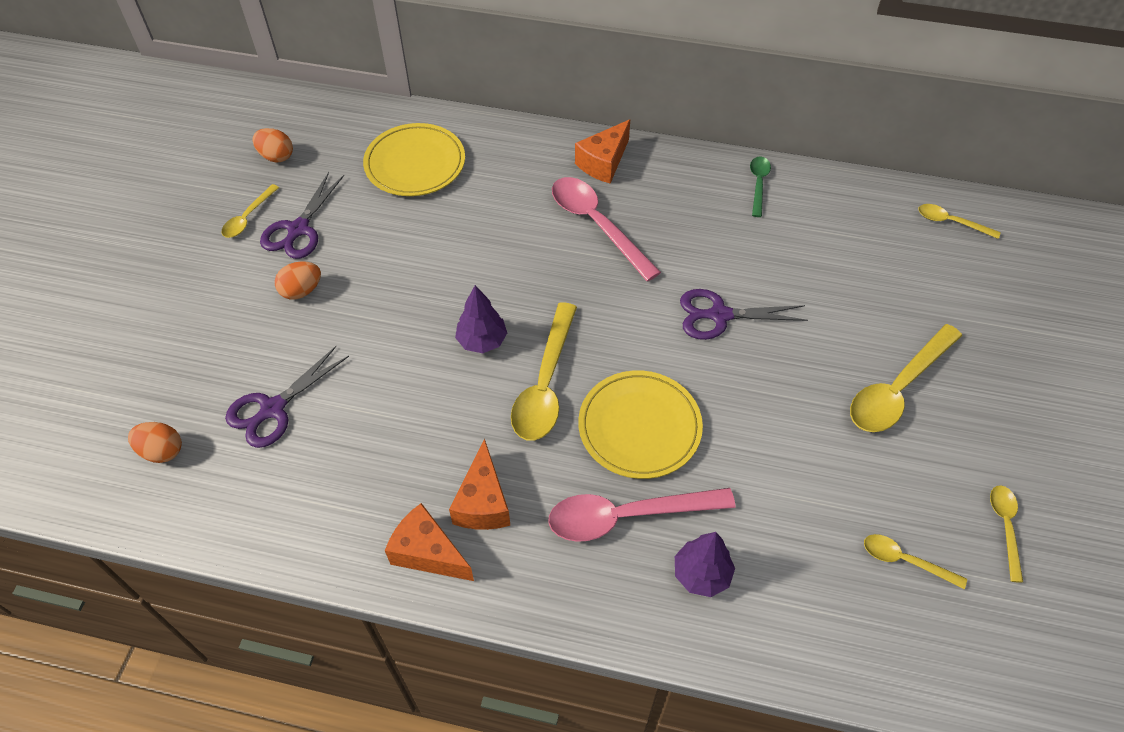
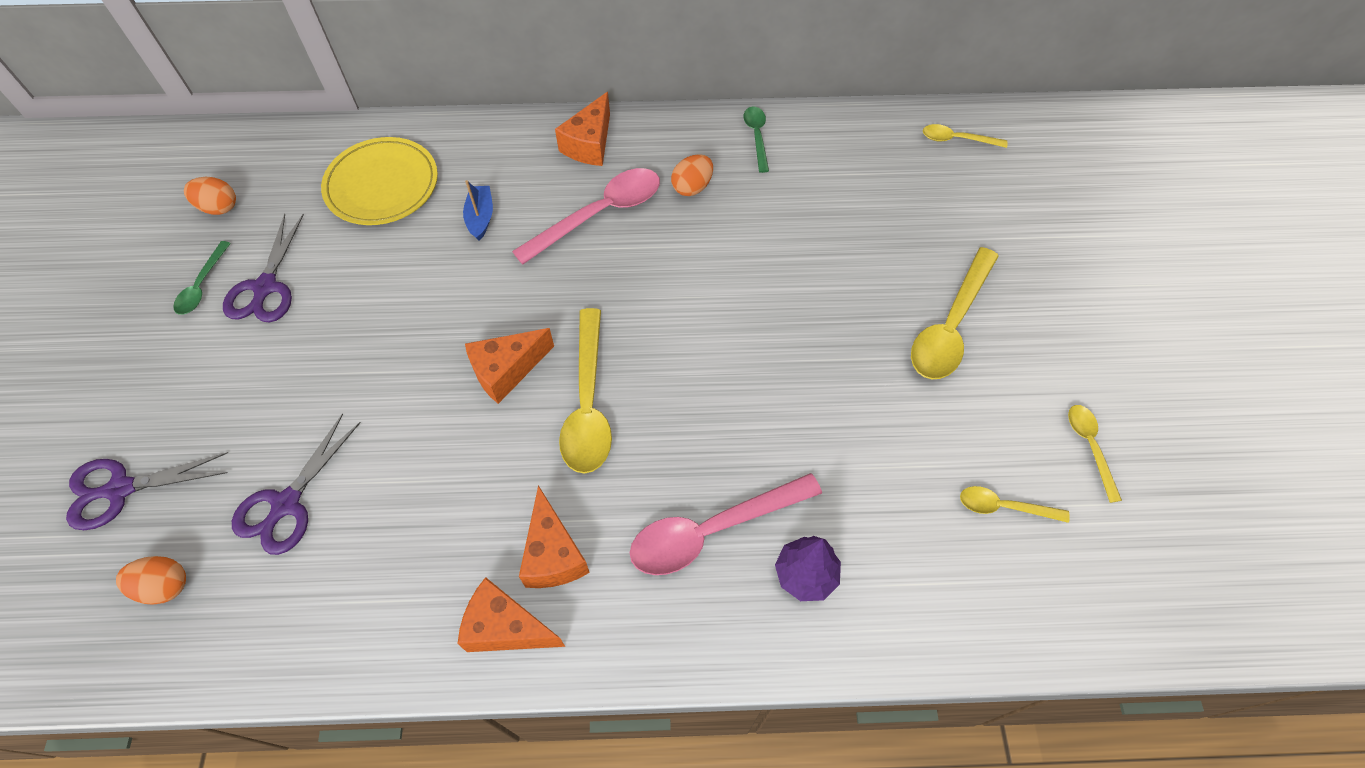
camera: 15 degrees left, 5 degrees up
(248, 217) = (202, 285): yellow spoon -> green spoon
(301, 291) = (286, 358): orange egg -> orange egg (692, 187)
(482, 341) = (506, 371): purple tree -> orange cheese
(492, 207) = (480, 217): none -> blue boat
(597, 225) = (599, 214): pink spoon -> pink spoon turned 105 degrees clockwise
(639, 427) = (700, 428): yellow plate -> none
(719, 315) = (753, 286): purple scissors -> purple scissors (121, 489)

